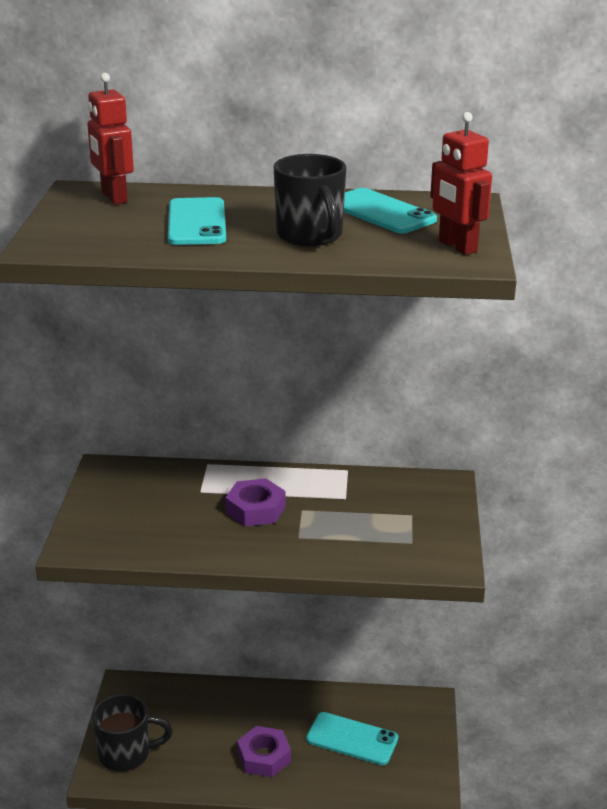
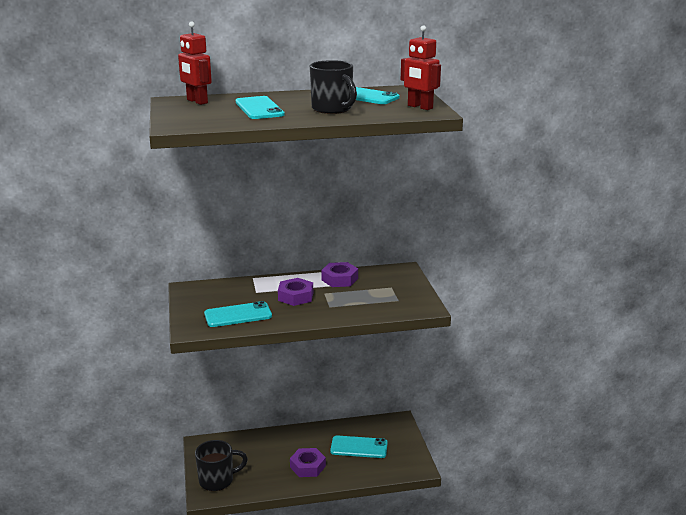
camera: 15 degrees left, 5 degrees down
(154, 530) = (238, 315): none -> turquoise phone
(337, 487) = (339, 279): none -> purple nut

